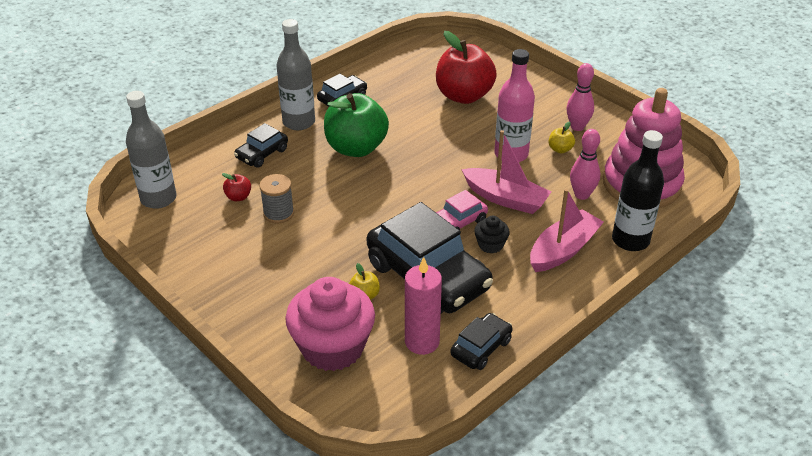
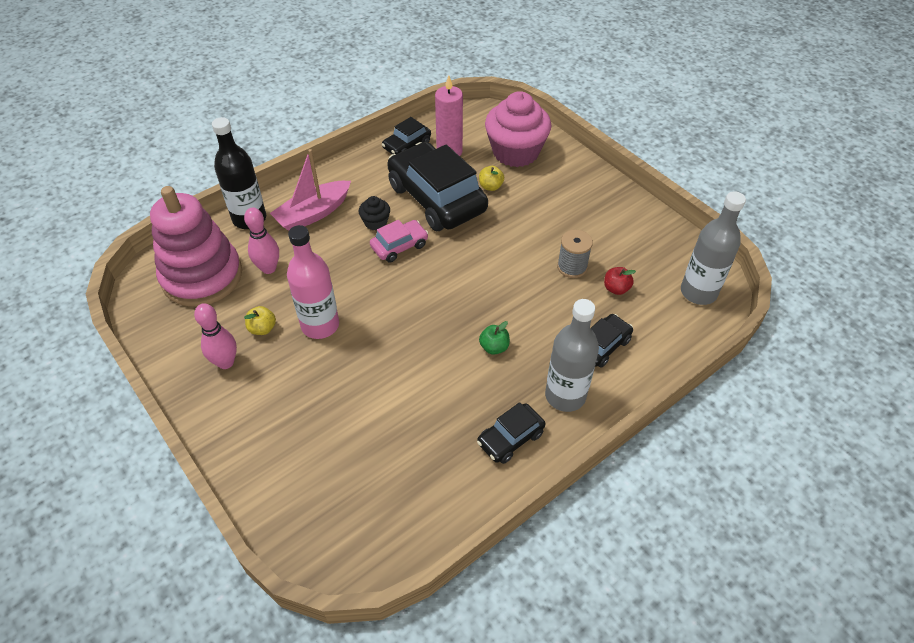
camera: 175 degrees left, 10 degrees up
(356, 148) = (494, 347): green apple -> green apple, size x0.41
(464, 96) = (346, 431): red apple -> none
(505, 198) = (346, 269): pink boat -> none

